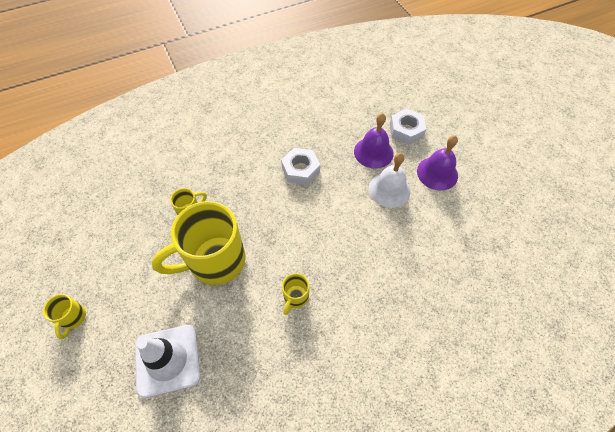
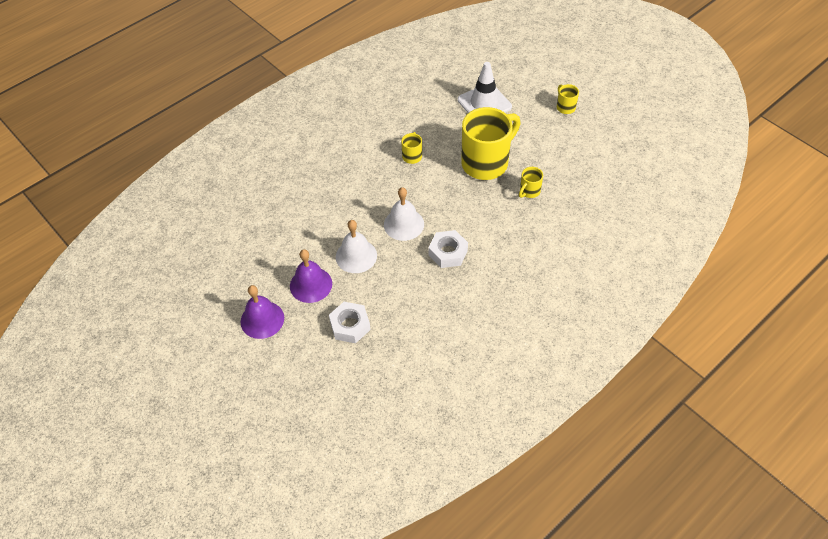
camera: 165 degrees right, 5 degrees down
(333, 210) = (404, 224): none -> white bell
(373, 152) = (380, 290): purple bell -> purple bell (262, 319)

